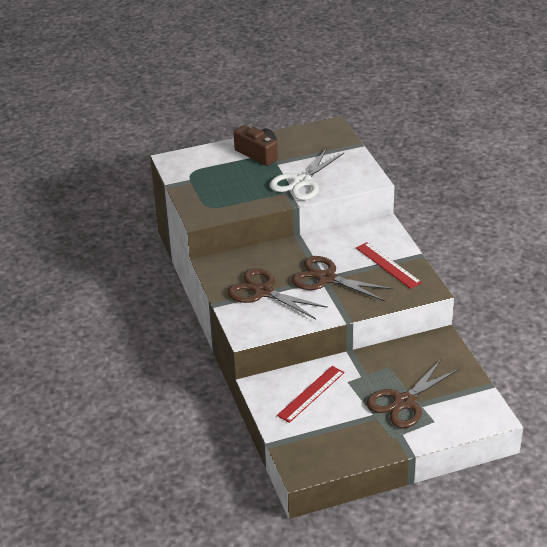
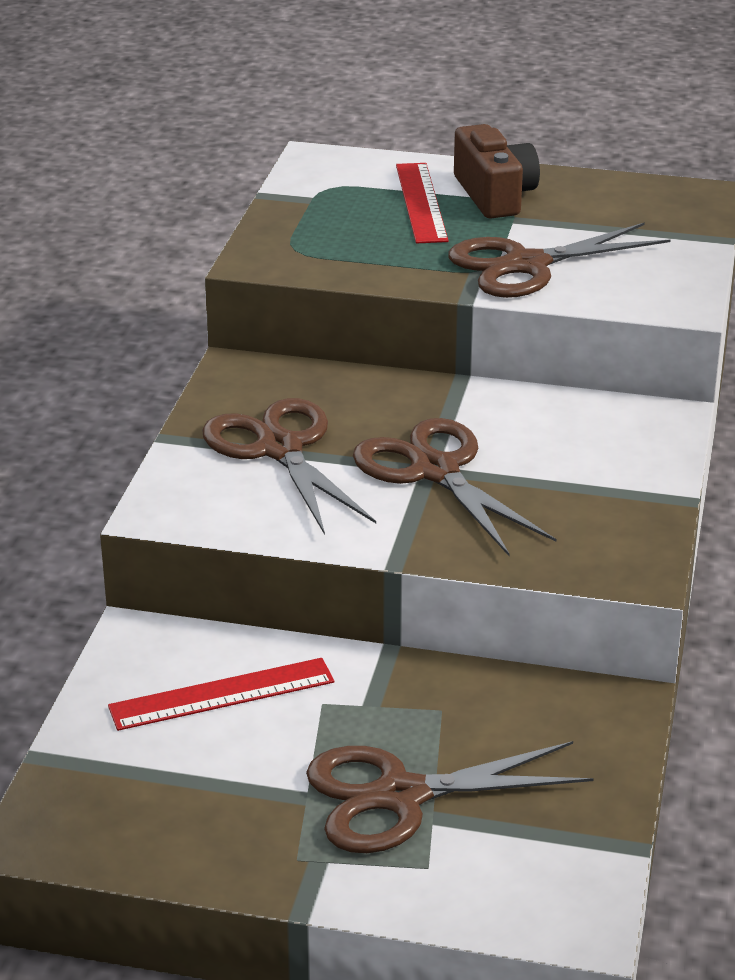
camera: 30 degrees right, 5 degrees down
(301, 182) = (526, 265): white scissors -> brown scissors
(388, 265) = (595, 493): red ruler -> red ruler (421, 202)

